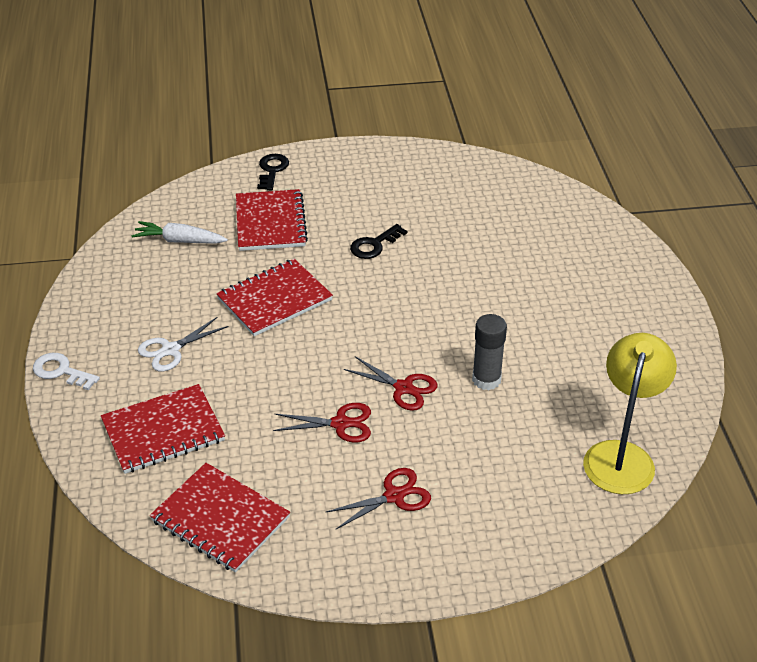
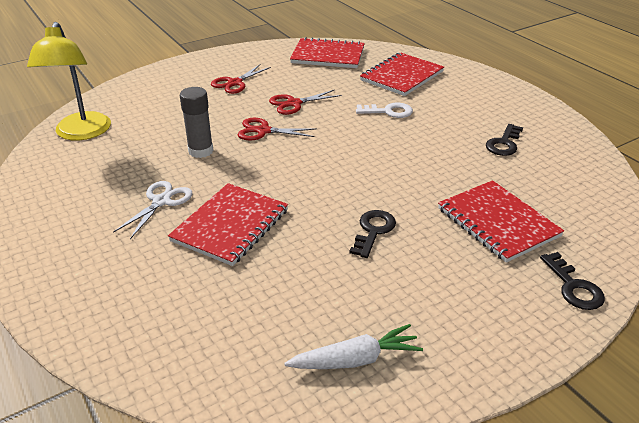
camera: 155 degrees right, 5 degrees down
(61, 371) = (503, 84): white key -> white key (388, 111)
(171, 290) = (504, 143): none -> black key
(171, 350) = (451, 110): white scissors -> white scissors (161, 201)
(180, 241) = (553, 180): white carrot -> white carrot (355, 359)
(274, 299) = (415, 159): red notebook -> red notebook (230, 225)

